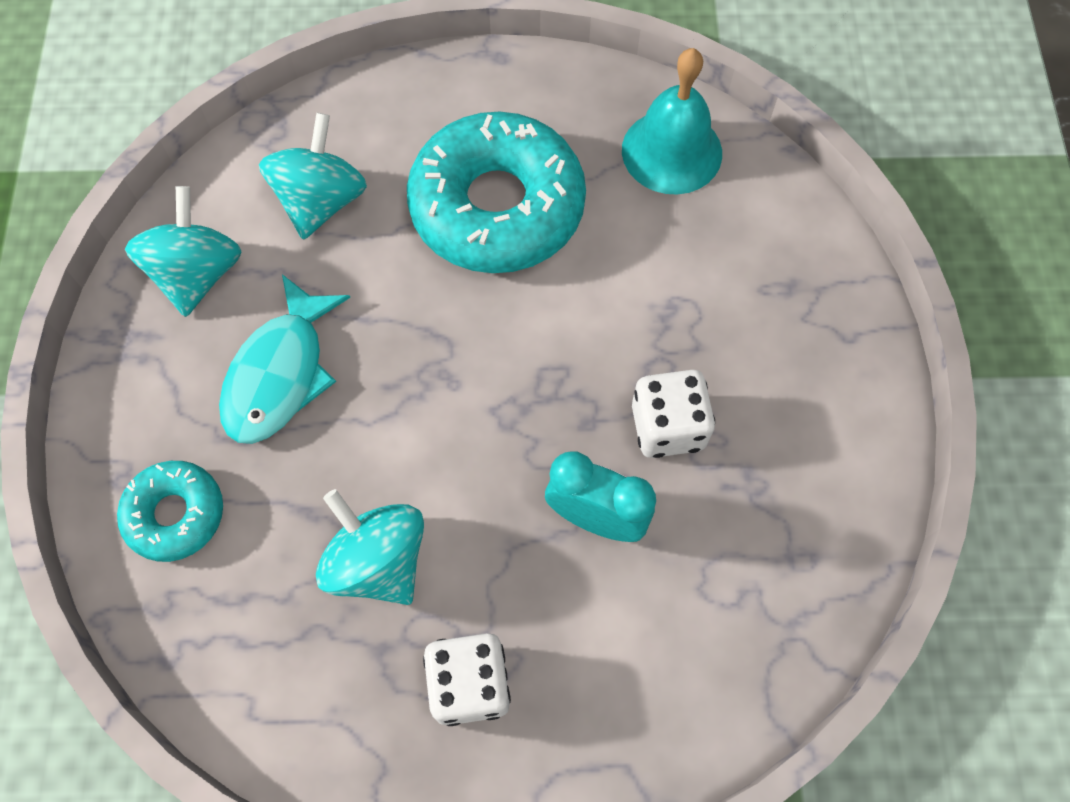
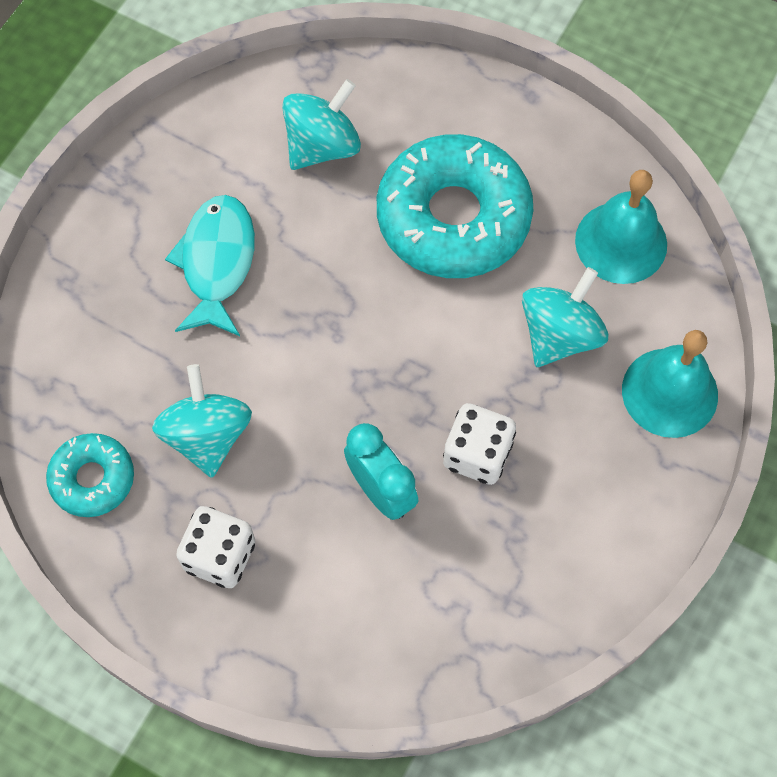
camera: 30 degrees right, 0 degrees up
(175, 514) = (88, 326): turquoise donut -> turquoise donut (92, 479)
(197, 274) = (200, 157): turquoise spinning top -> turquoise spinning top (559, 334)
(280, 373) = (217, 263): turquoise fish -> turquoise fish turned 135 degrees clockwise
(808, 268) = (669, 392): none -> turquoise bell

